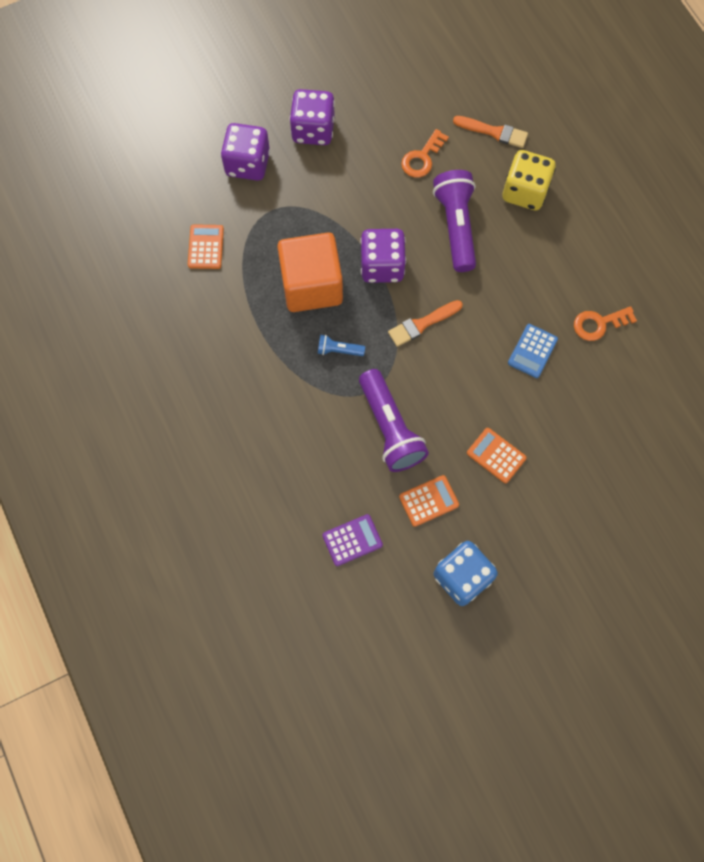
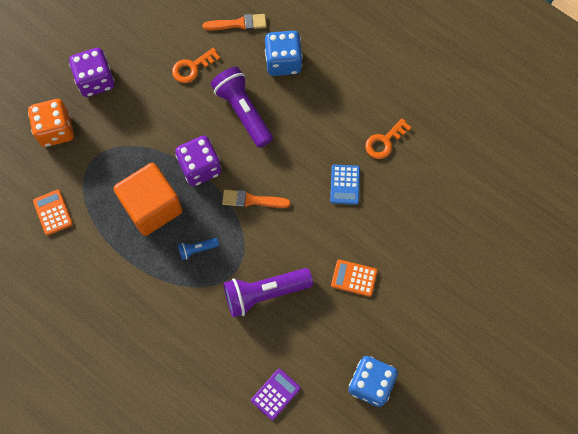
camera: 25 degrees left, 0 degrees up
(248, 164) = (55, 130): purple dice -> orange dice
(390, 428) = (264, 293): purple flashlight -> purple flashlight turned 120 degrees clockwise
(422, 158) = (192, 67): orange key -> orange key turned 45 degrees clockwise
(422, 324) = (252, 200): orange brush -> orange brush turned 60 degrees clockwise
(428, 501) = (319, 336): orange calculator -> none
(524, 192) = (283, 61): yellow dice -> blue dice

